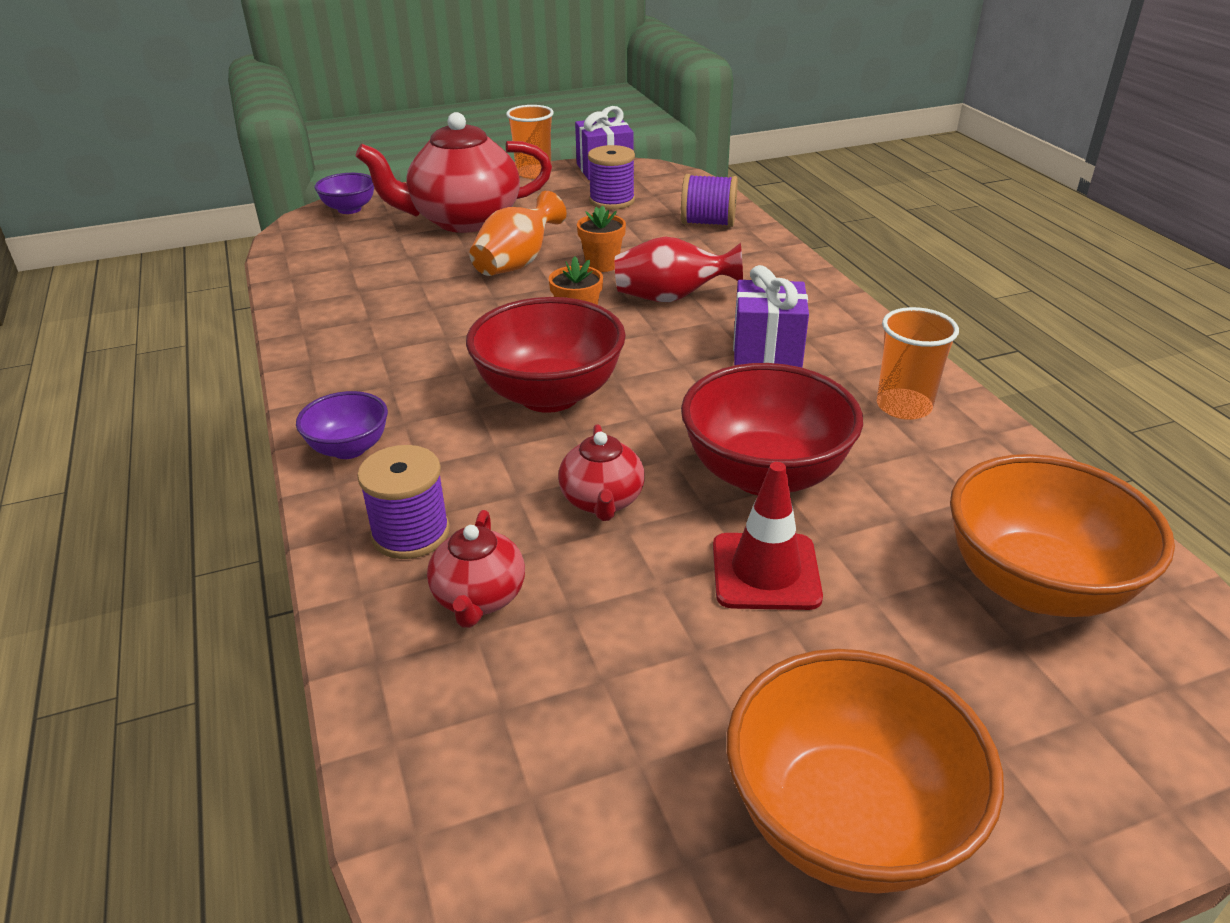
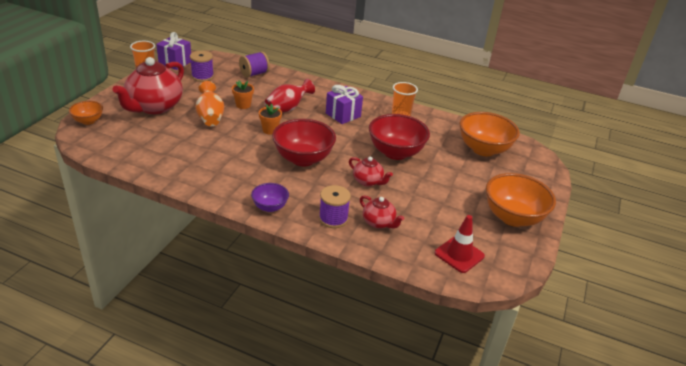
camera: 50 degrees left, 0 degrees up
(349, 209) = (88, 121): purple bowl -> orange bowl
(765, 572) = (431, 177): red traffic cone -> red traffic cone (459, 254)

